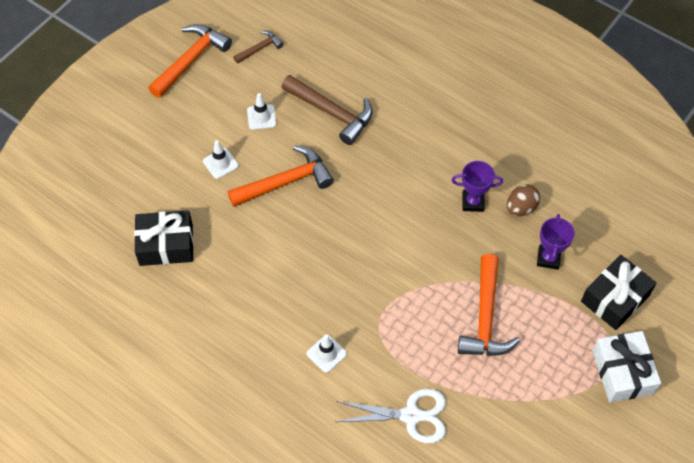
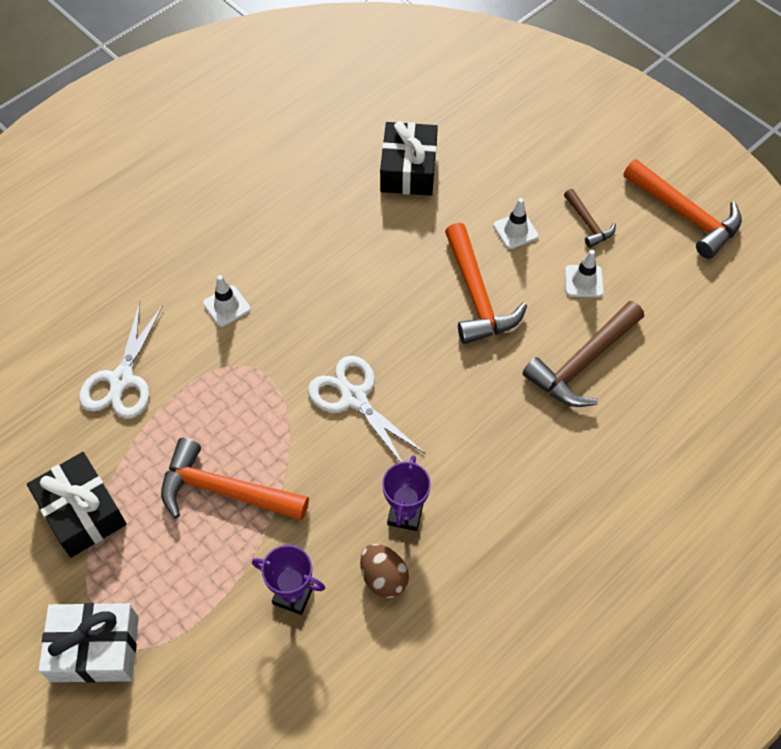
camera: 100 degrees right, 0 degrees up
(260, 48) = (703, 293): brown hammer -> brown hammer (588, 223)
(391, 248) = (354, 398): none -> white scissors
(615, 298) = (207, 672): black gift -> black gift (82, 512)

